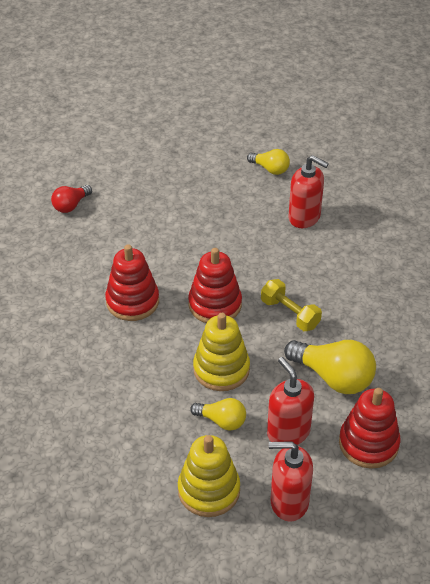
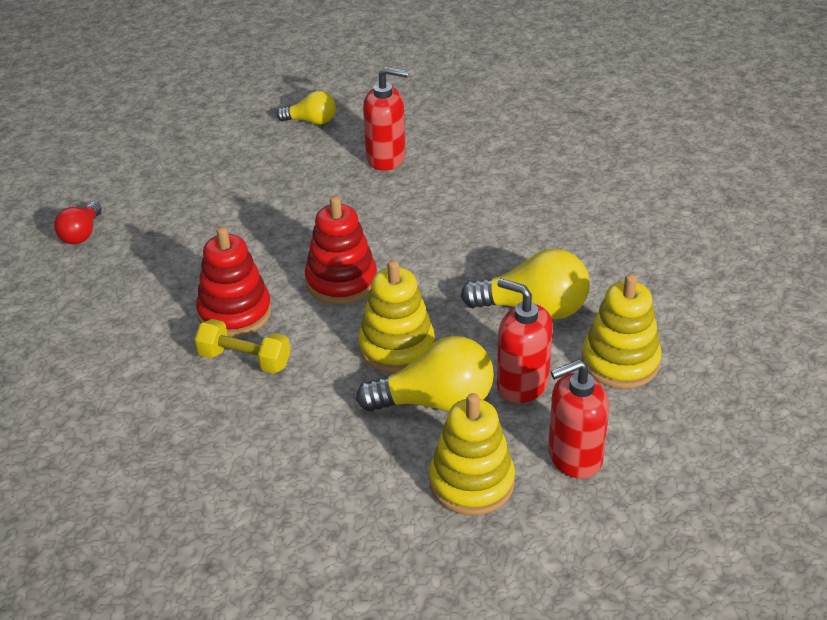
camera: 25 degrees left, 5 degrees down
(221, 421) = (435, 402): yellow light bulb -> yellow light bulb, size x1.73
(290, 314) = (438, 261): yellow dumbbell -> yellow dumbbell (244, 360)
(368, 443) = (620, 362): red stacking toy -> yellow stacking toy

